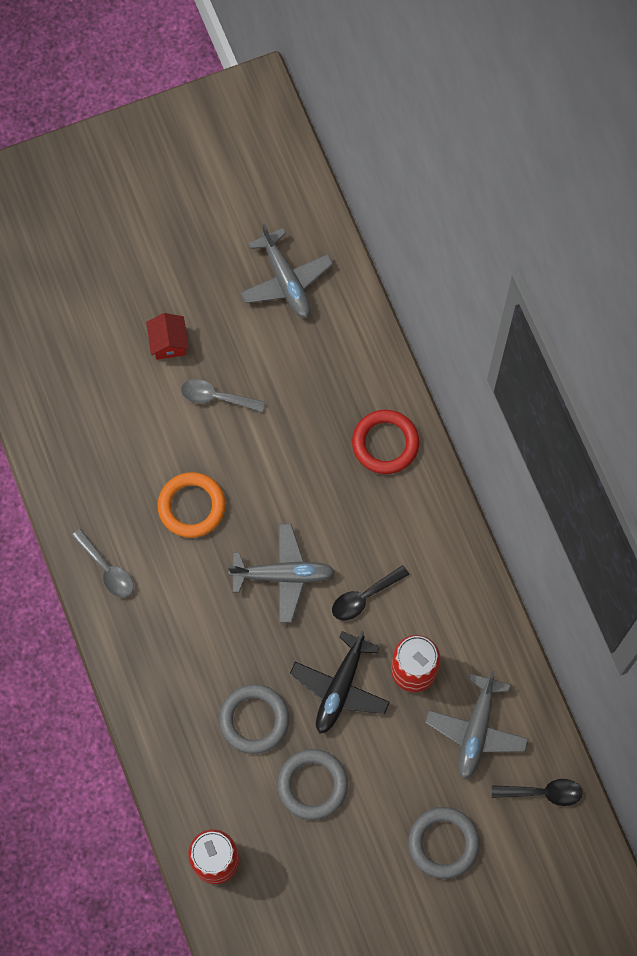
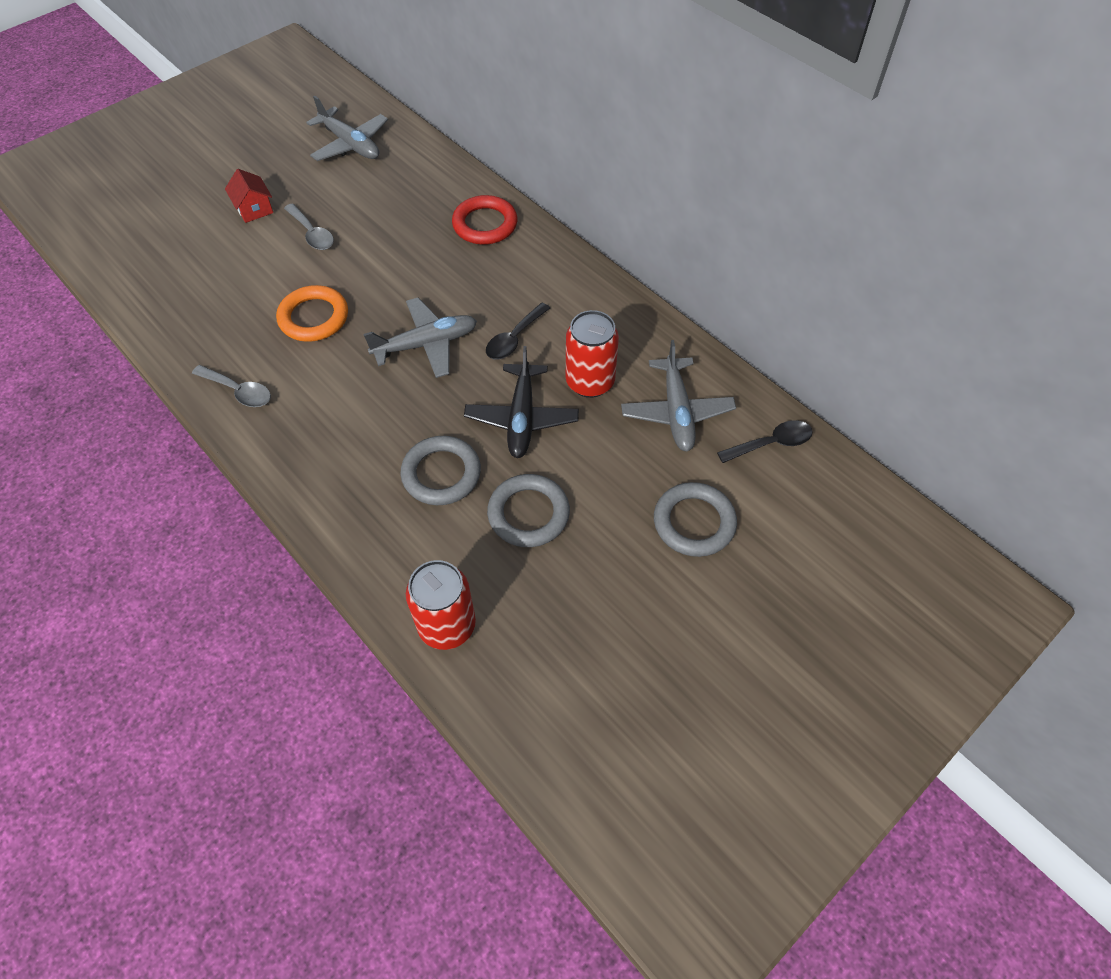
camera: 20 degrees left, 15 degrees down
(216, 397) = (312, 234): grey spoon -> grey spoon turned 120 degrees counterclockwise

